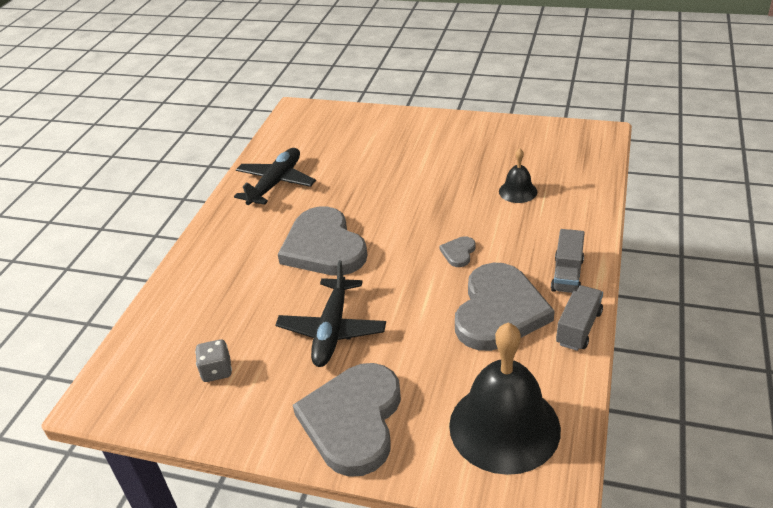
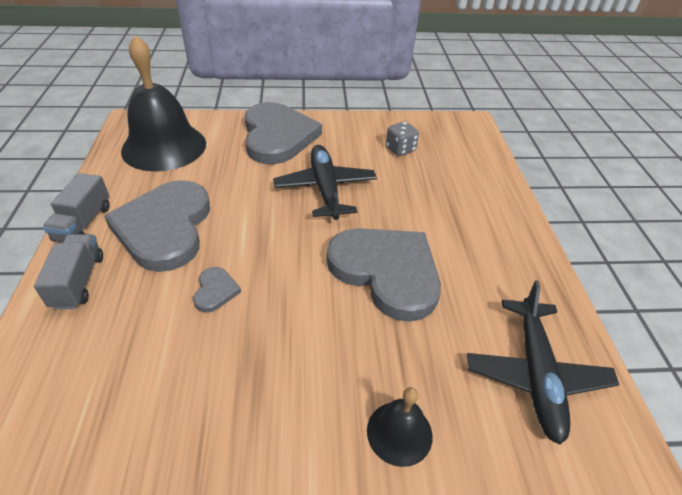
camera: 155 degrees right, 5 degrees up
(518, 191) = (123, 434): black bell -> black bell (399, 433)

